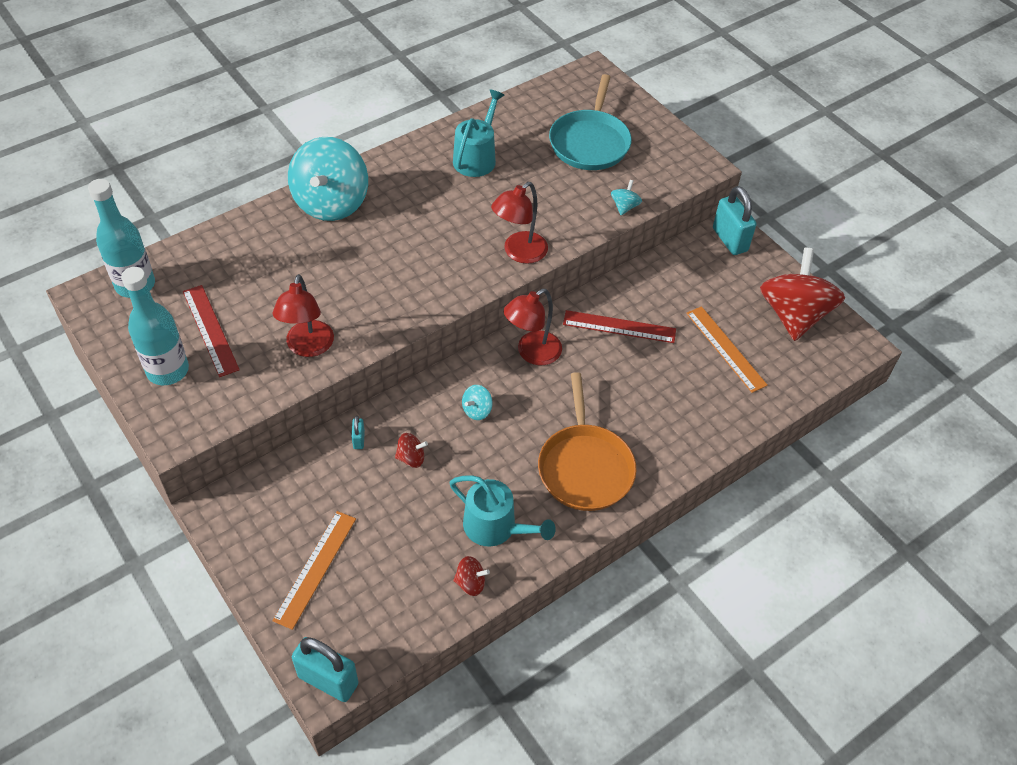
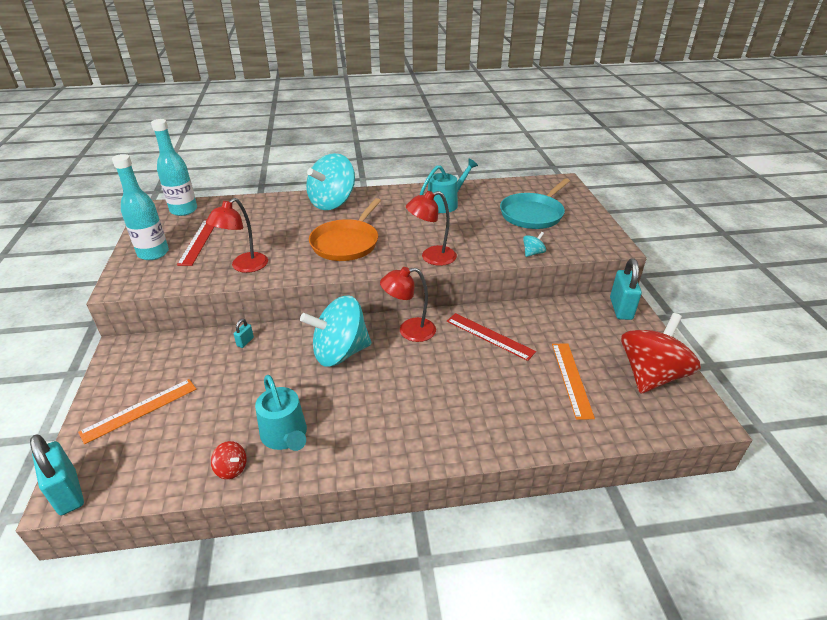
camera: 30 degrees right, 15 degrees down
(411, 458) = (268, 365): red spinning top -> none
(477, 410) = (340, 352): turquoise spinning top -> turquoise spinning top, size x2.48
(585, 467) = (390, 420): orange pan -> orange pan (346, 243)

